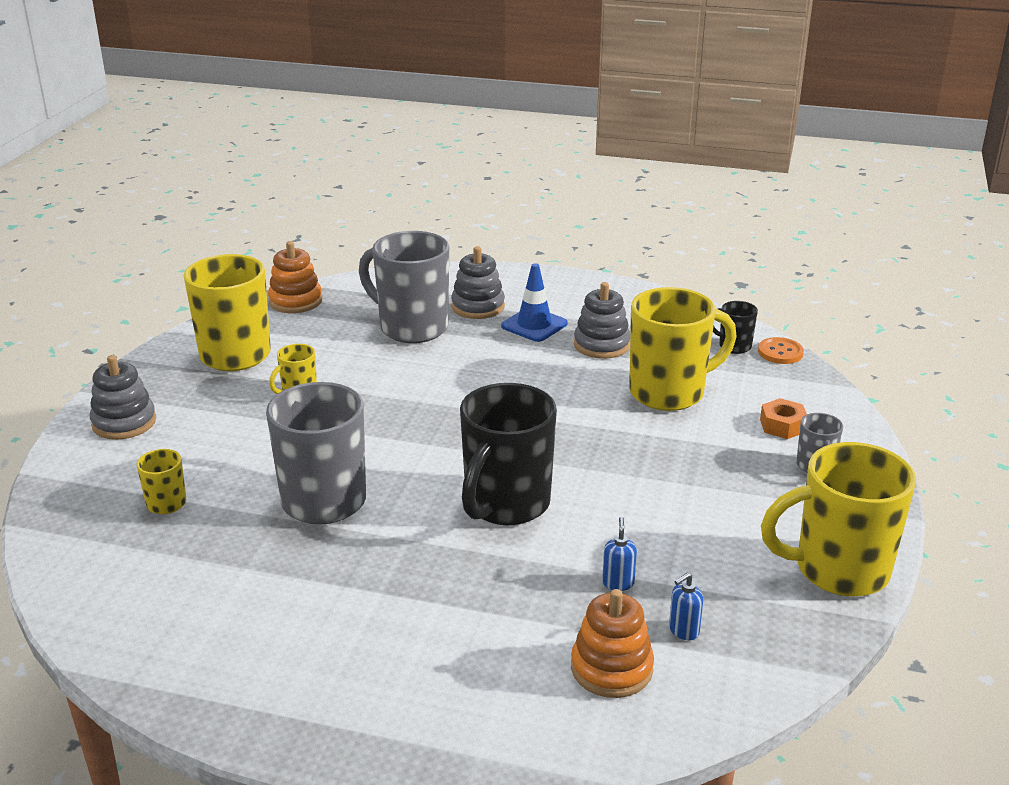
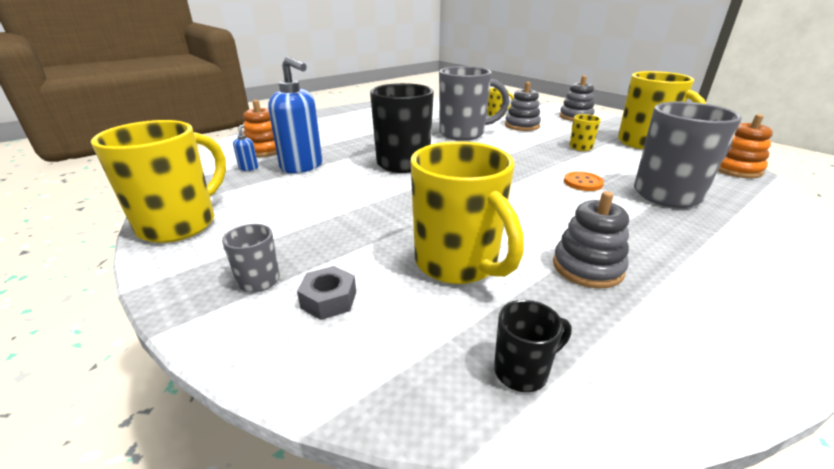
camera: 125 degrees right, 0 degrees up
(478, 307) = (713, 232): grey stacking toy -> grey stacking toy (522, 125)
(534, 325) = (655, 247): blue traffic cone -> none
(618, 583) = (302, 166): blue soap dispenser -> blue soap dispenser, size x2.41
(669, 392) = (458, 264): yellow mug -> yellow mug turned 45 degrees counterclockwise
(780, 352) = (469, 413): orange button -> orange button (583, 182)
(782, 426) = (328, 300): orange nut -> grey nut

